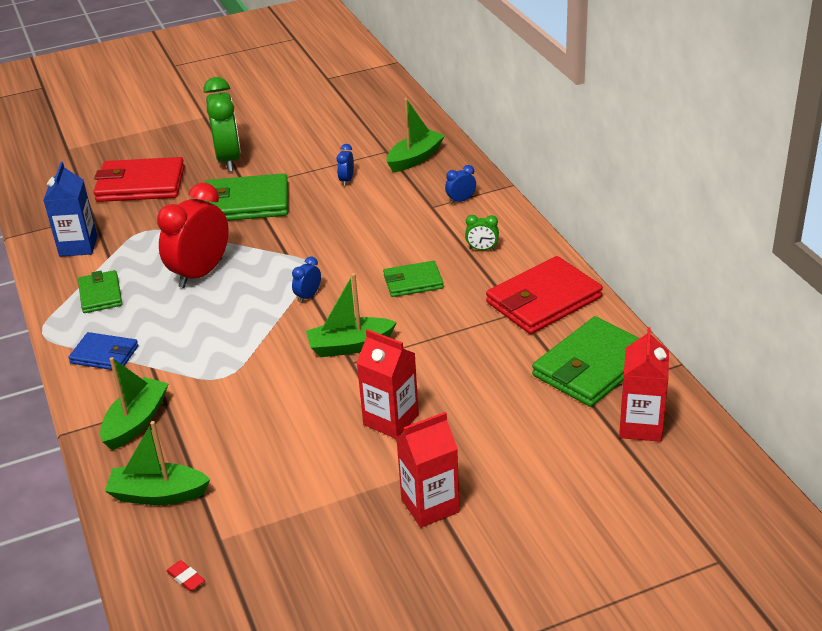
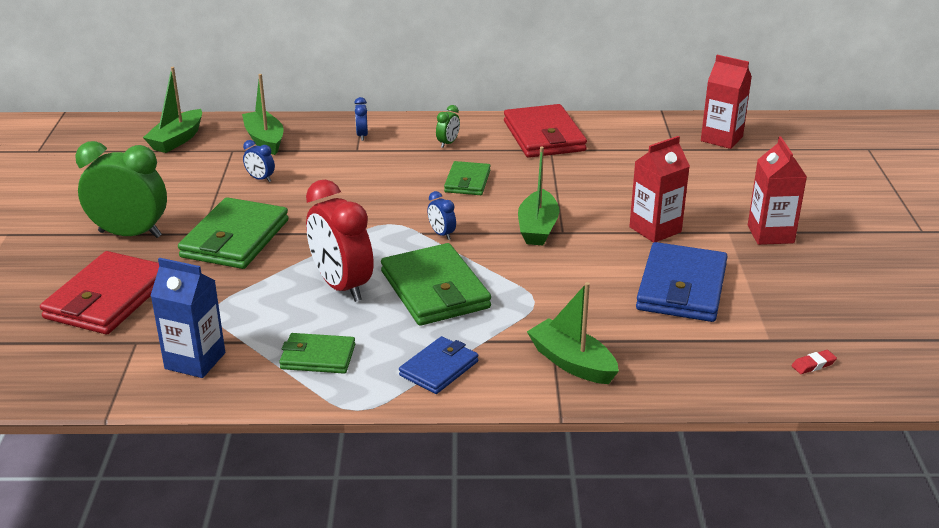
camera: 70 degrees left, 5 degrees down
(158, 494) = (692, 364): green boat -> green boat (177, 140)
(287, 461) = (681, 288): none -> blue wallet
(592, 366) = (642, 138): green wallet -> green wallet (434, 290)

